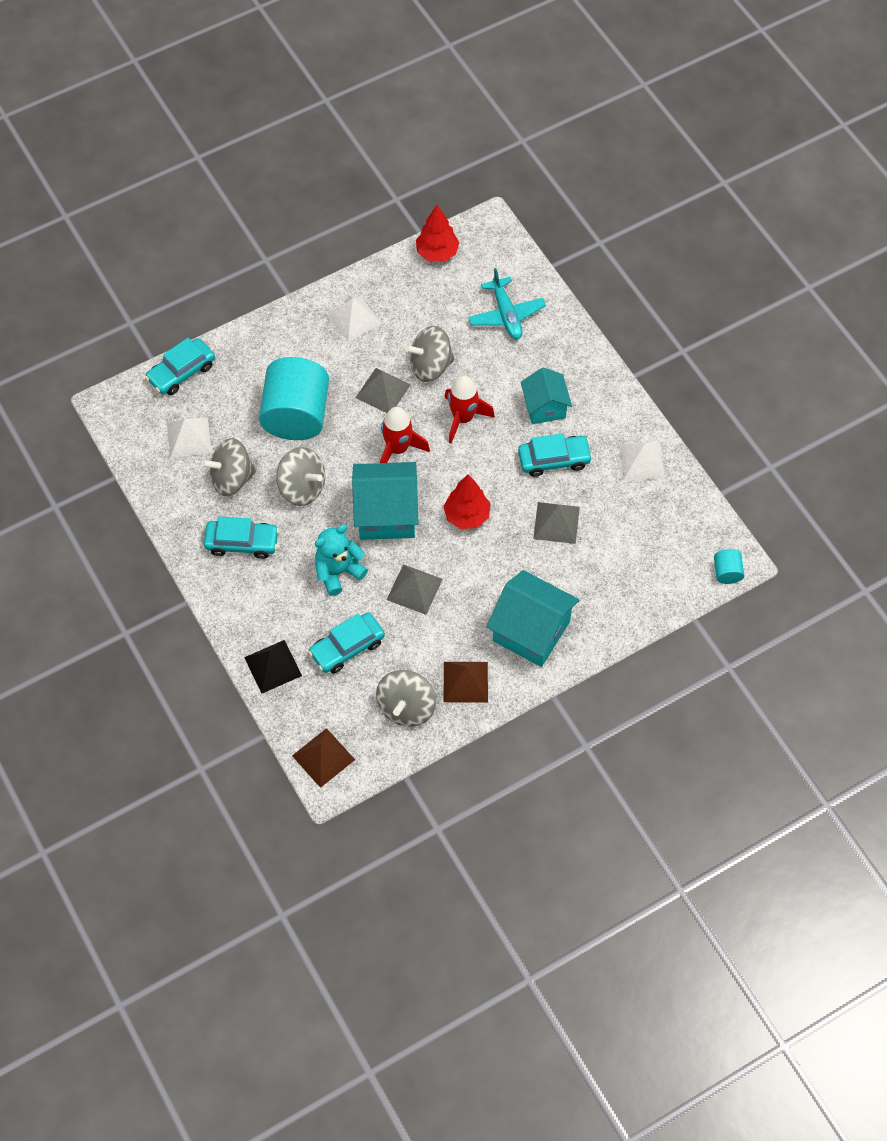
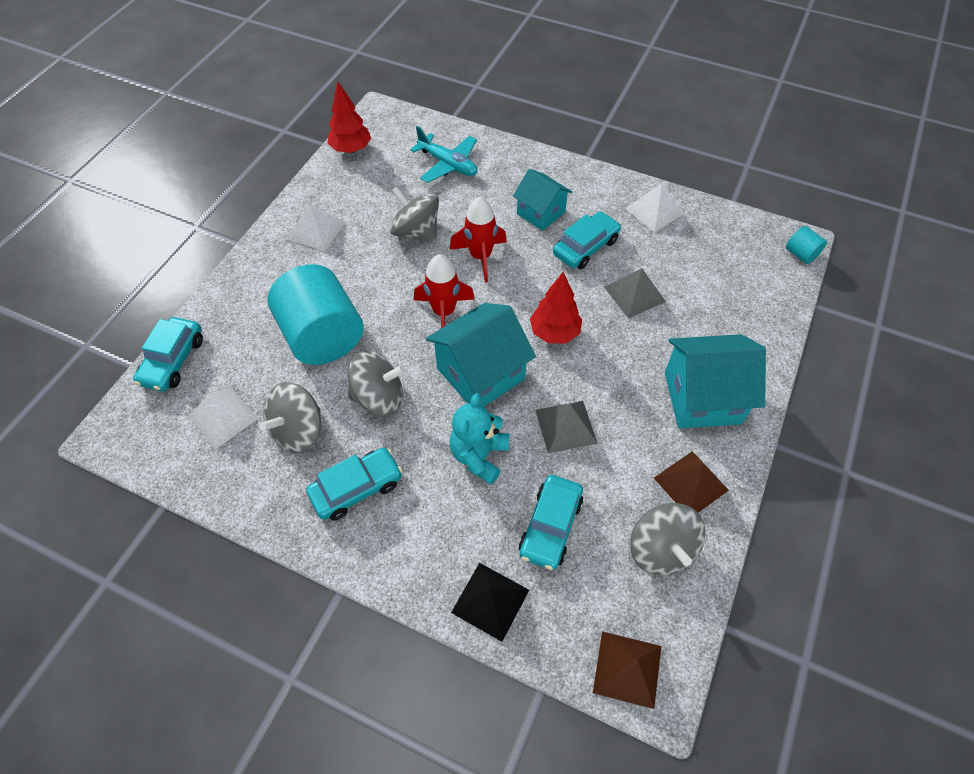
camera: 35 degrees left, 5 degrees down
(383, 391) = (390, 273): grey pyramid -> none
(430, 366) = (416, 232): grey spinning top -> grey spinning top turned 90 degrees clockwise

